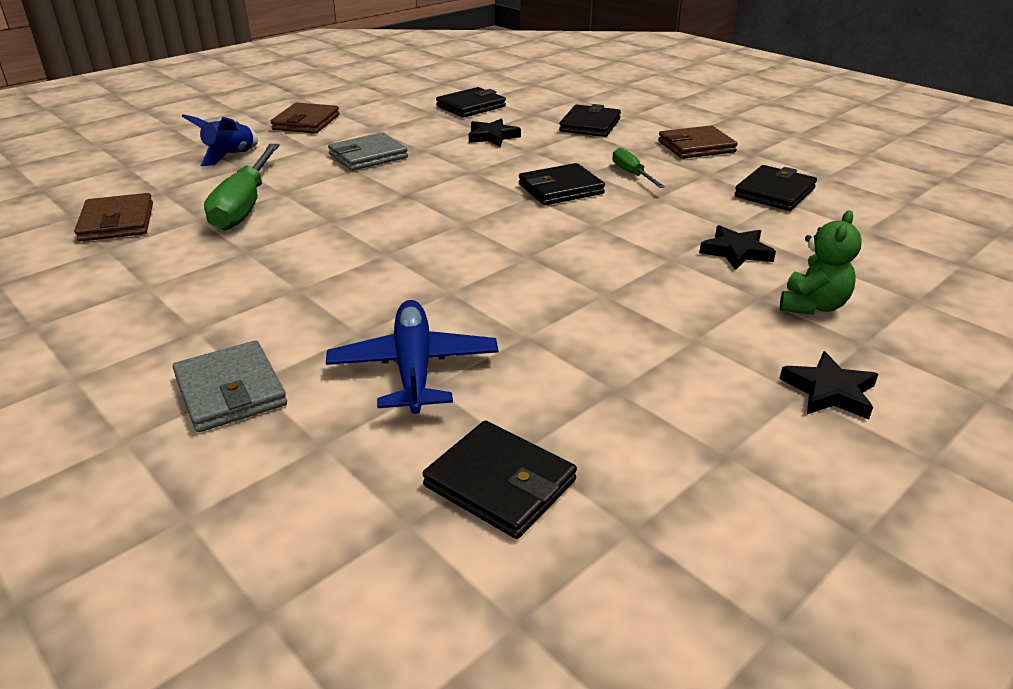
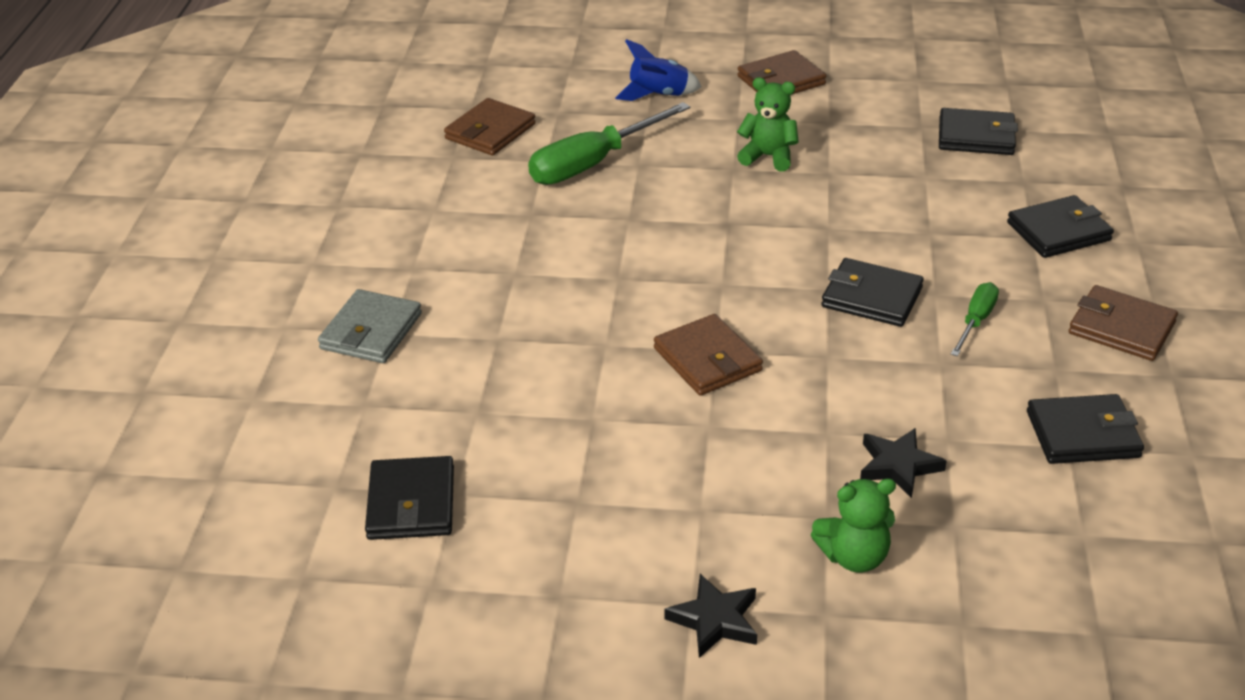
camera: 50 degrees right, 5 degrees up
(368, 156) = (768, 157): grey wallet -> green teddy bear
(414, 367) = (488, 390): blue plane -> none
(492, 136) = (924, 193): black star -> none
(532, 263) = (707, 359): none -> brown wallet

